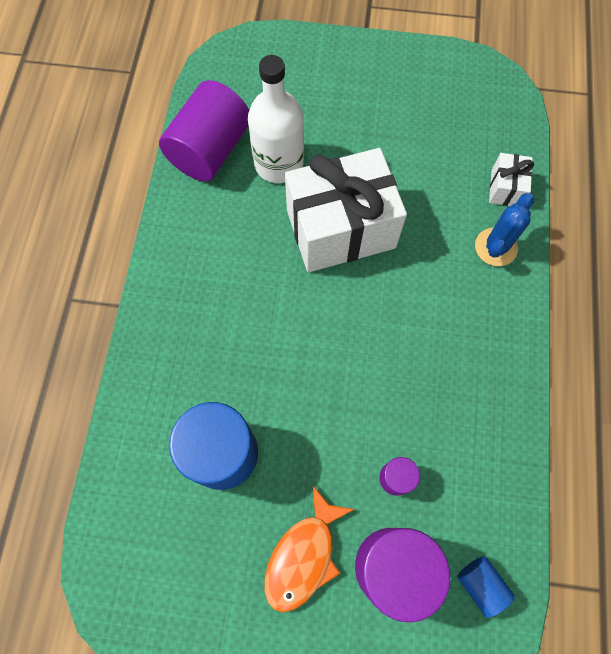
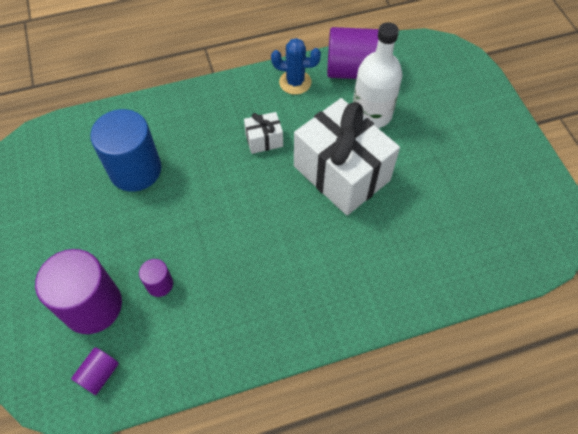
camera: 65 degrees right, 10 degrees down
(303, 556) = (82, 246): orange fish -> none
(480, 584) = (99, 374): blue cylinder -> purple cylinder
(496, 247) = (391, 289): blue cactus -> blue cactus (295, 82)
(505, 188) = (453, 278): white gift -> white gift (264, 140)

